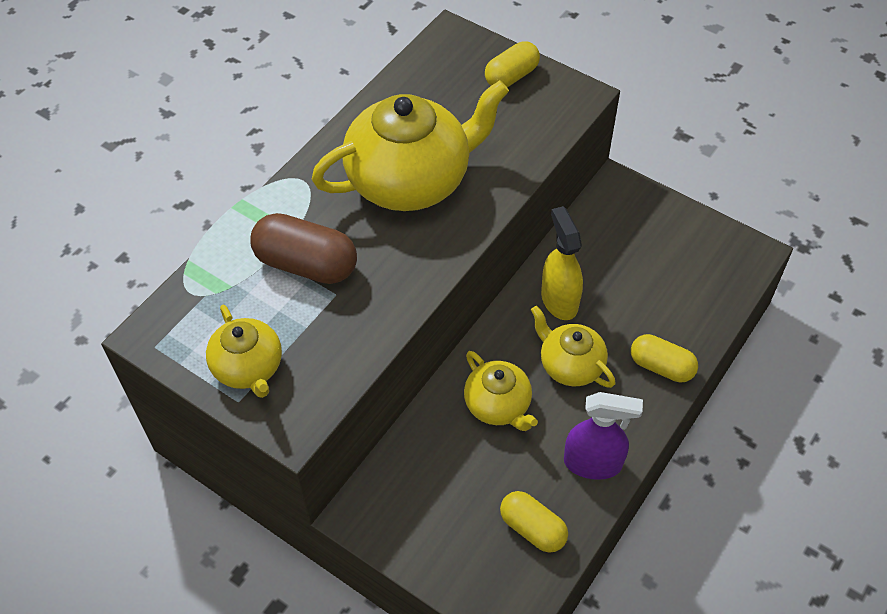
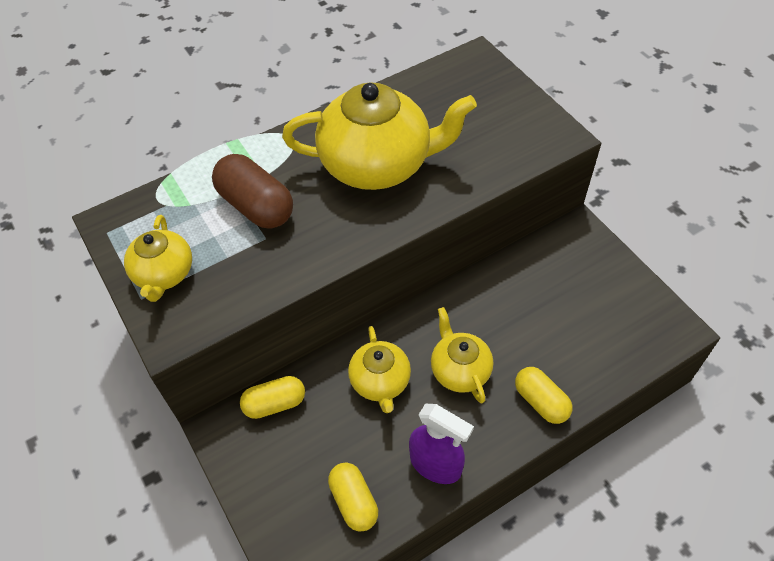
camera: 25 degrees right, 0 degrees up
(511, 76) = (509, 104): yellow capsule -> yellow capsule (275, 404)
(559, 300) = (478, 310): yellow spray bottle -> none

